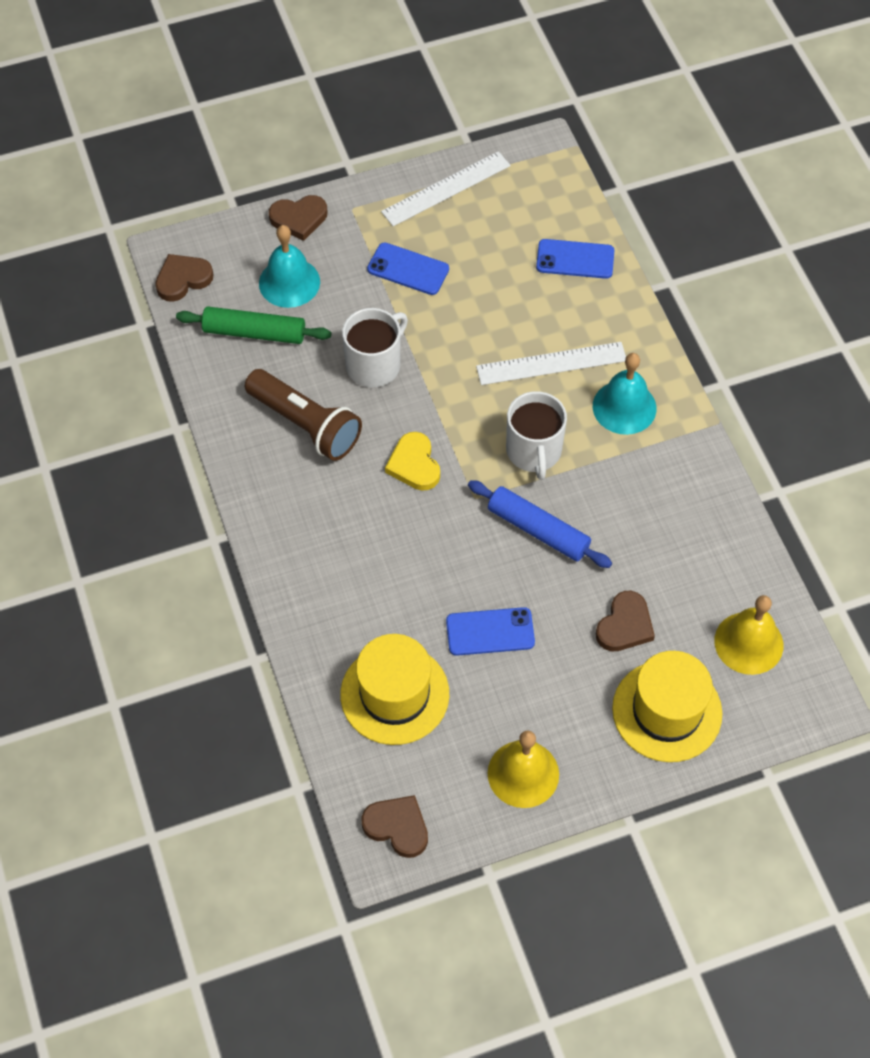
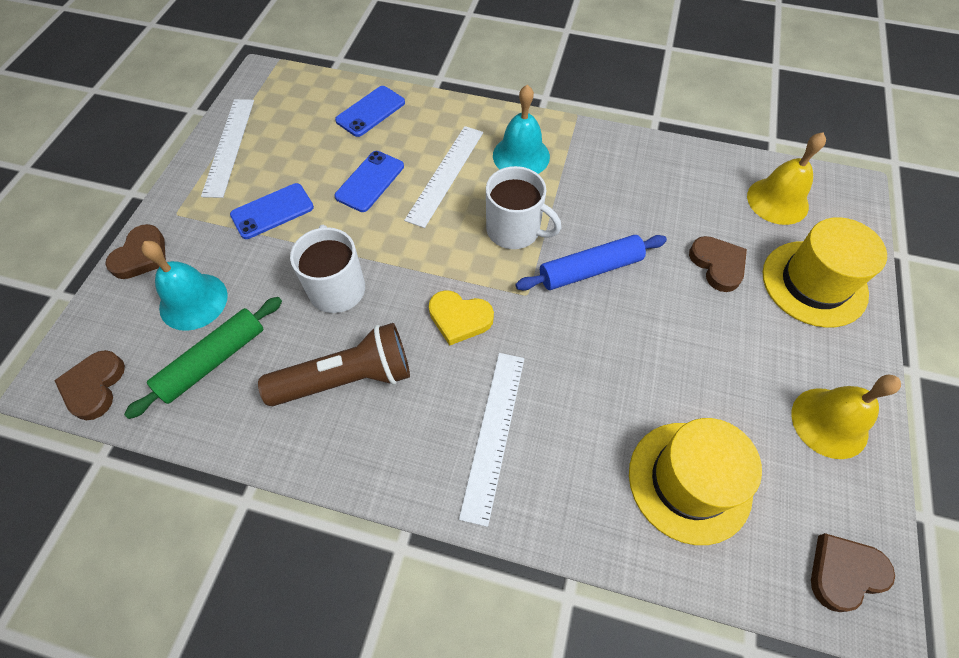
camera: 55 degrees left, 0 degrees up
(335, 545) = (493, 433): none -> white ruler
(490, 632) = (667, 362): blue phone -> blue phone (370, 181)

